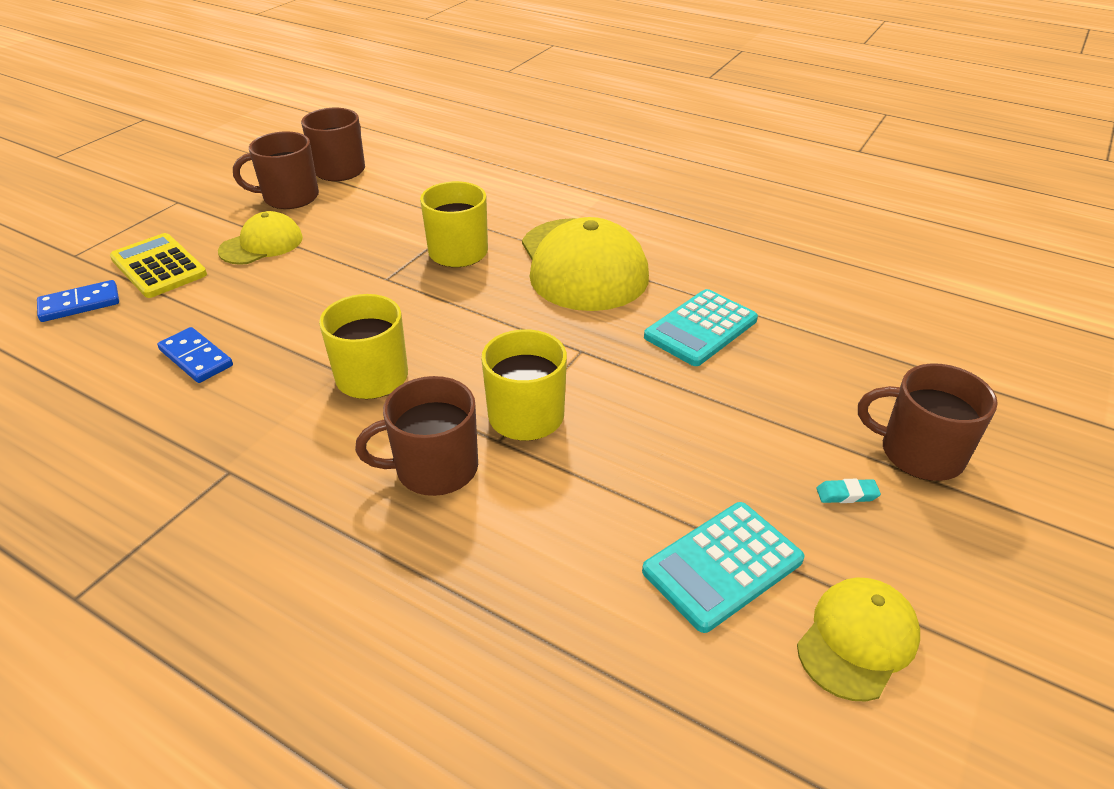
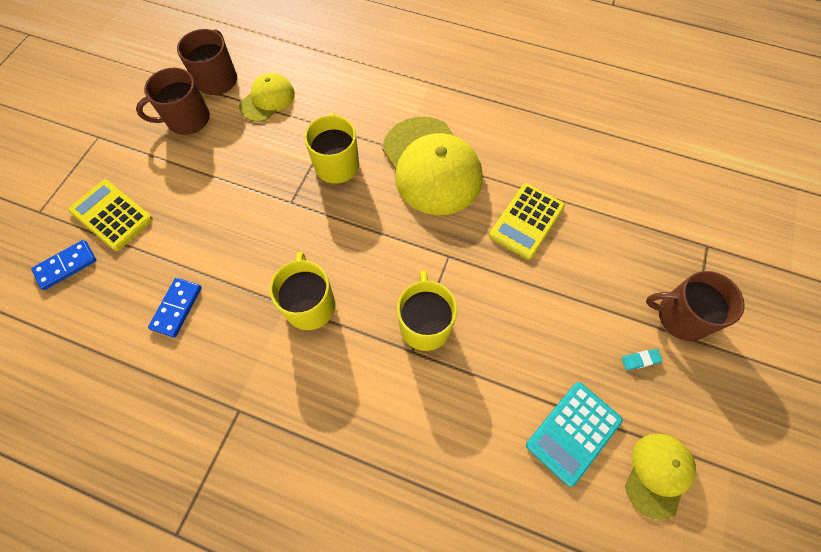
camera: 10 degrees left, 25 degrees up
(196, 358) = (176, 308): blue domino -> blue domino turned 75 degrees clockwise
(261, 244) = (183, 178): yellow cap -> yellow cap (267, 99)
(434, 468) = (376, 384): brown mug -> none
(701, 328) = (526, 221): turquoise calculator -> yellow calculator

